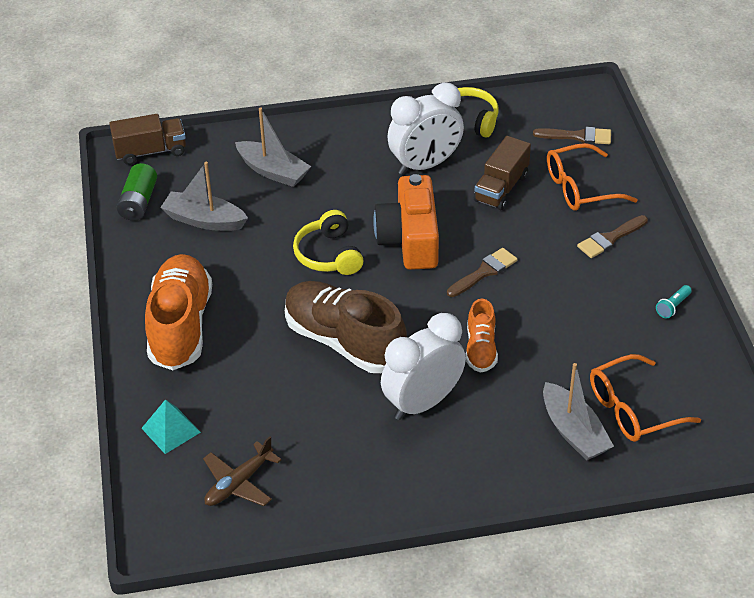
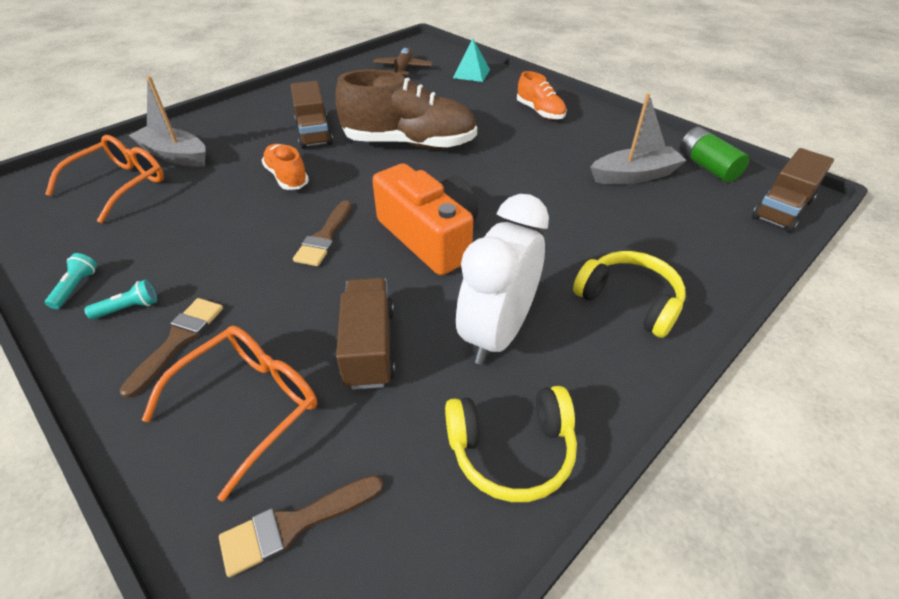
camera: 145 degrees right, 0 degrees up
(180, 326) = (540, 112): orange shoe -> orange shoe, size x0.52
(273, 171) = (648, 243): grey boat -> none
(329, 255) = (492, 193): yellow headphones -> yellow headphones (629, 301)
(422, 403) = (314, 133): white clock -> brown truck
(638, 274) = (129, 308): none -> turquoise flashlight

